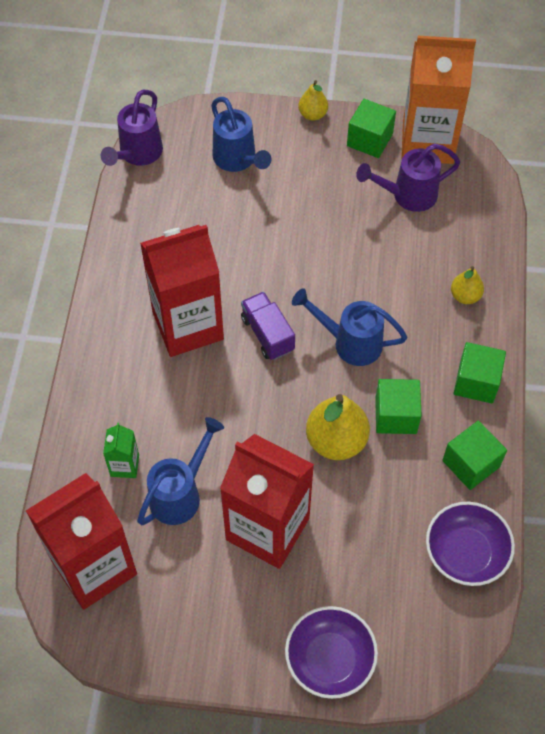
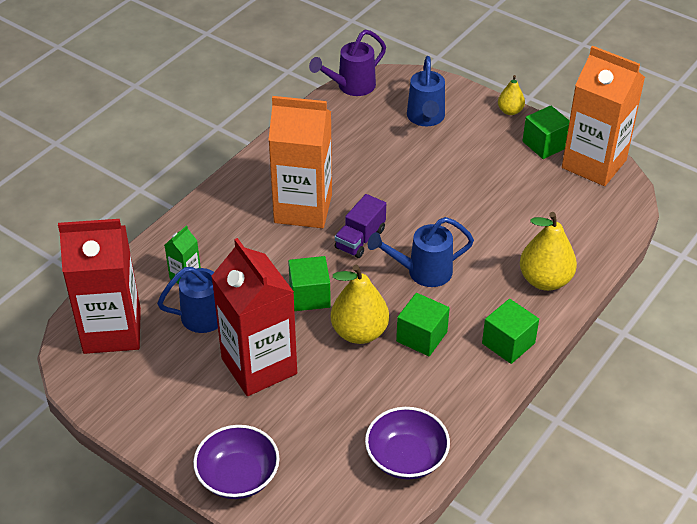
camera: 30 degrees right, 15 degrees down
(188, 325) = (303, 208): red carton -> orange carton
(267, 334) = (360, 239): purple truck -> purple truck turned 150 degrees counterclockwise
(350, 342) = (422, 272): blue watering can -> blue watering can turned 60 degrees counterclockwise
(408, 195) = (548, 193): purple watering can -> none
(465, 296) = (545, 280): yellow pear -> yellow pear, size x1.79
(471, 463) = (459, 397): green cube -> green cube (309, 296)

